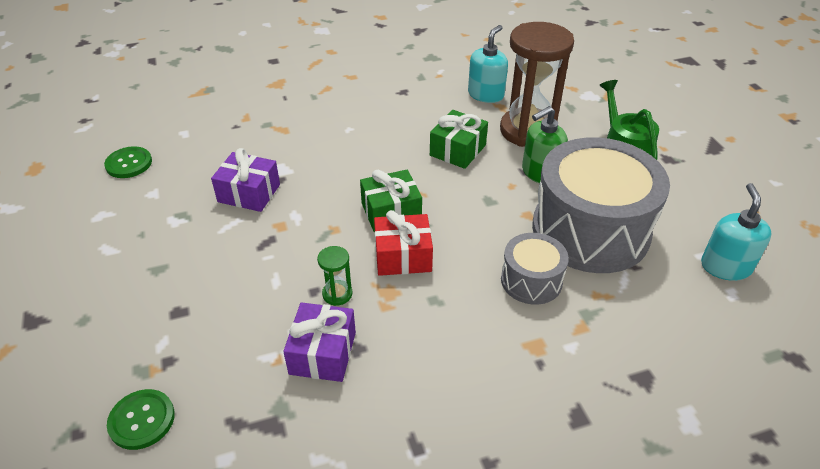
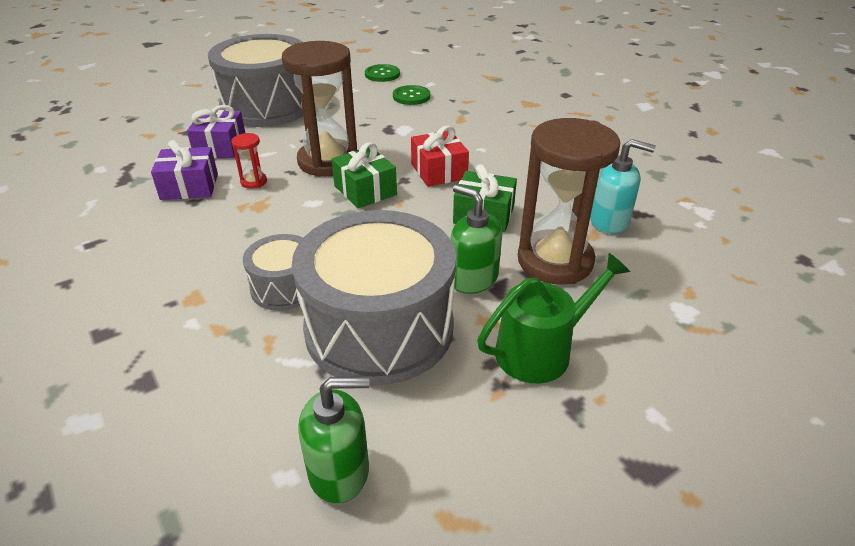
camera: 75 degrees right, 5 degrees down
(142, 420) = (137, 135): green button -> green button (411, 96)
(144, 273) = (267, 106): none -> grey drum
(249, 193) = (366, 123): purple gift -> purple gift (220, 147)
(321, 231) = (328, 161): none -> brown hourglass
(337, 294) = (254, 182): green hourglass -> red hourglass
(403, 256) = (305, 206): red gift -> red gift (438, 171)
(725, 266) = (339, 471): turquoise soap dispenser -> green soap dispenser

